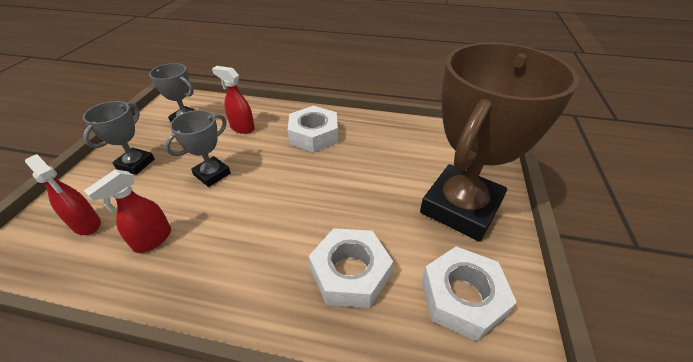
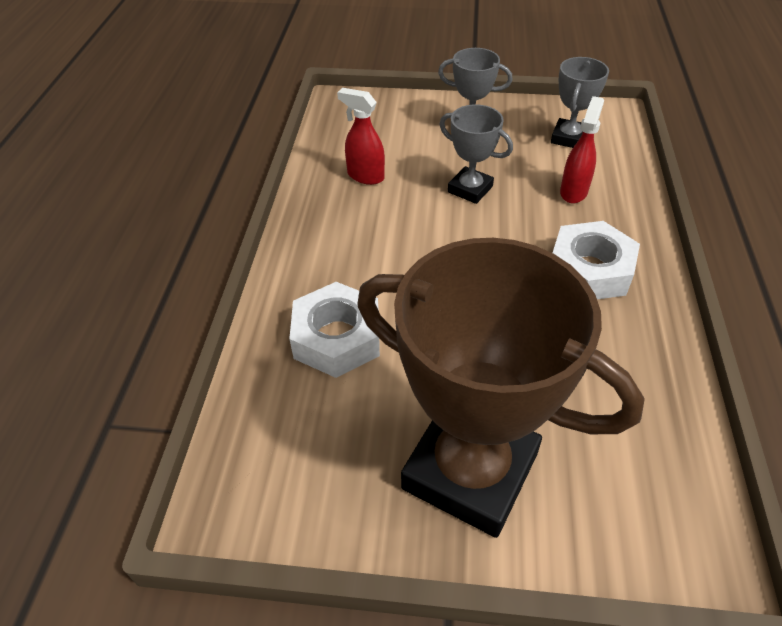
camera: 85 degrees right, 5 degrees up
(87, 224) = (378, 130): red spray bottle -> none
(462, 297) = (308, 455): white nut -> none

